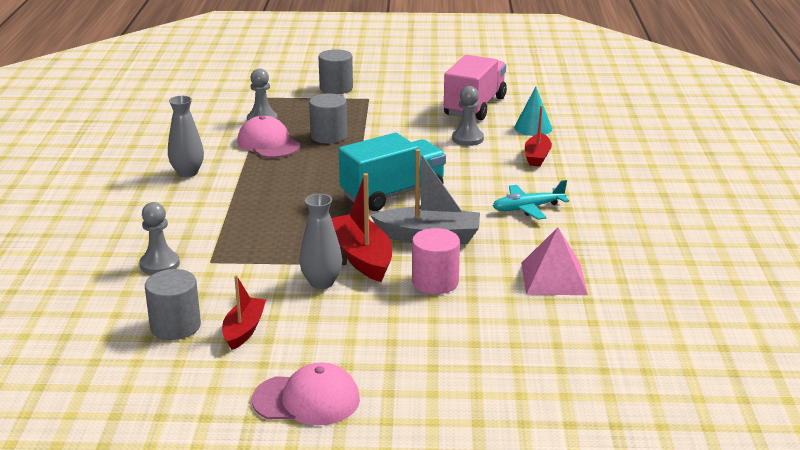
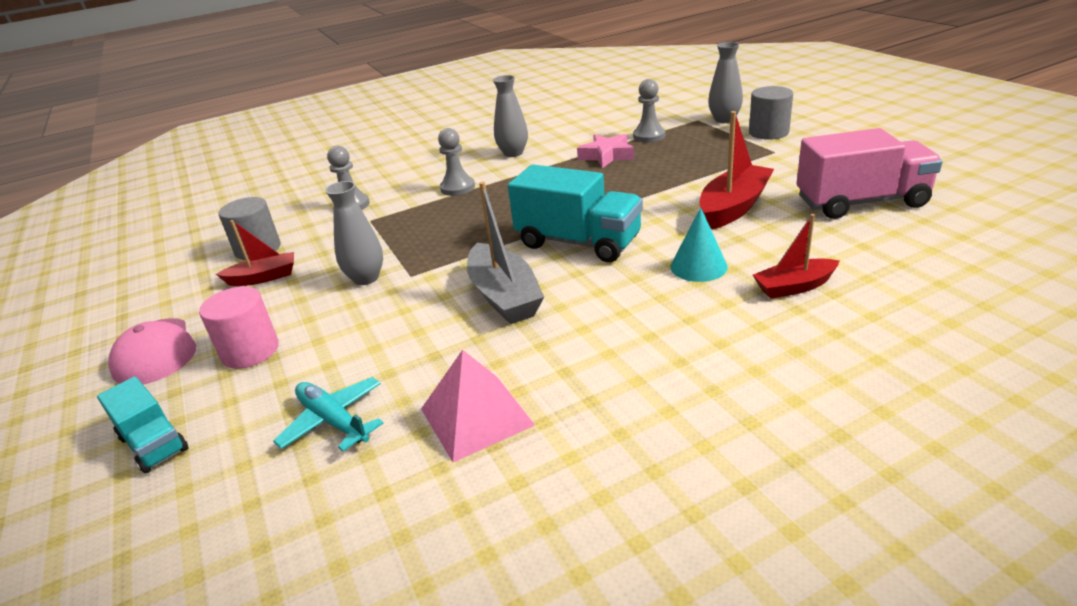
camera: 65 degrees right, 5 degrees up
(268, 143) = (607, 156): pink cap -> pink star
(286, 90) = (724, 119): none -> grey vase
(329, 136) = (660, 169): grey cylinder -> none
(362, 257) = (430, 278): red boat -> red boat (733, 207)
(435, 282) = (408, 336): pink cylinder -> pink cylinder (250, 351)
(452, 405) = (153, 444): none -> turquoise truck
(467, 139) = (769, 230): grey pawn -> grey pawn (457, 188)
(527, 208) = (642, 331): turquoise plane -> turquoise plane (333, 421)
(533, 128) = (872, 255): turquoise cone -> turquoise cone (698, 266)

